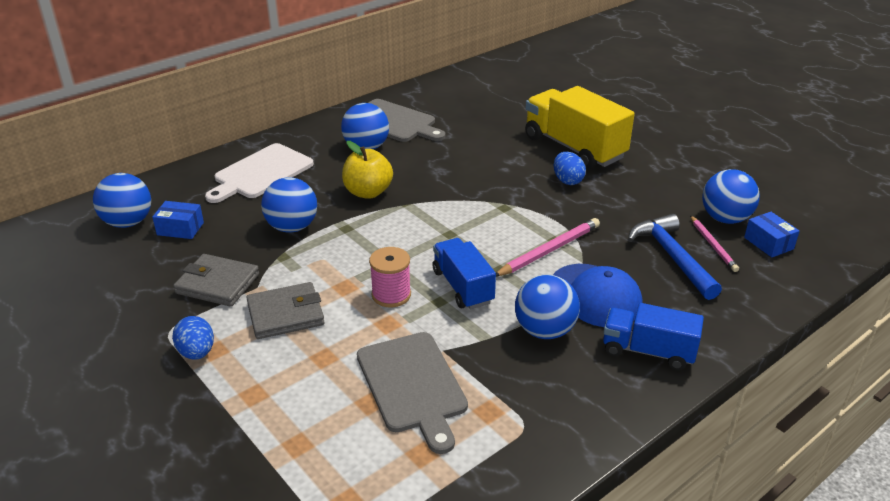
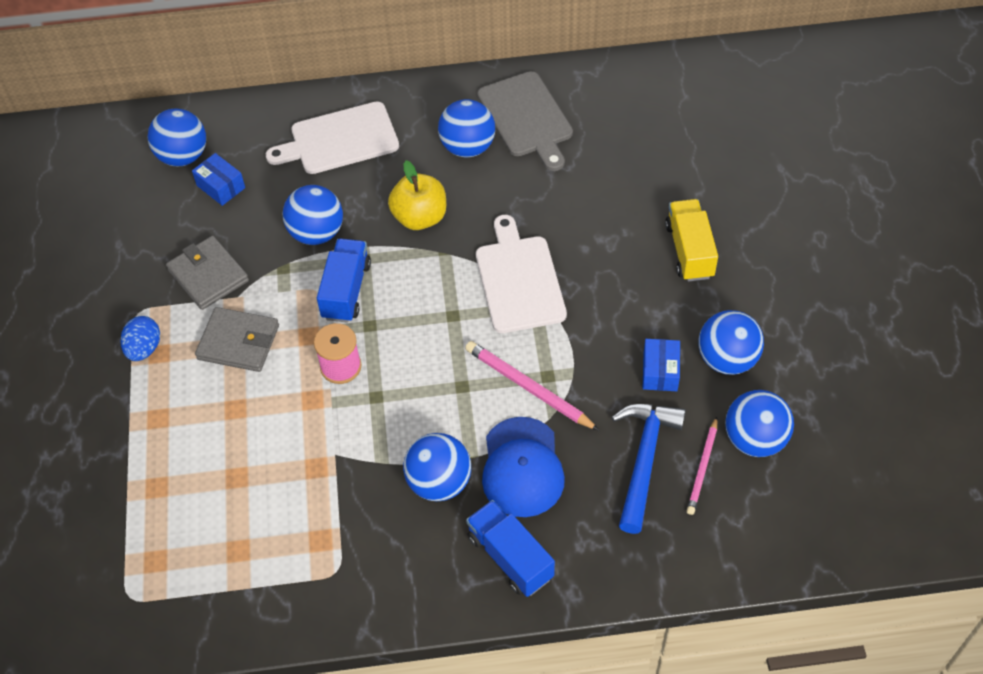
camera: 35 degrees right, 20 degrees up
(413, 385) = (282, 479): grey cutting board -> none
(463, 287) = (410, 390): blue truck -> blue truck (346, 291)
(477, 199) = (519, 280): none -> white cutting board
(549, 251) = (529, 387): pink pencil -> pink pencil turned 135 degrees counterclockwise
(567, 180) = (635, 299): blue egg -> none
(574, 148) = (689, 251): yellow truck -> yellow truck, size x0.61
(660, 188) = (727, 359): none -> blue ball
(768, 243) = (766, 497): blue box -> blue box (660, 371)

